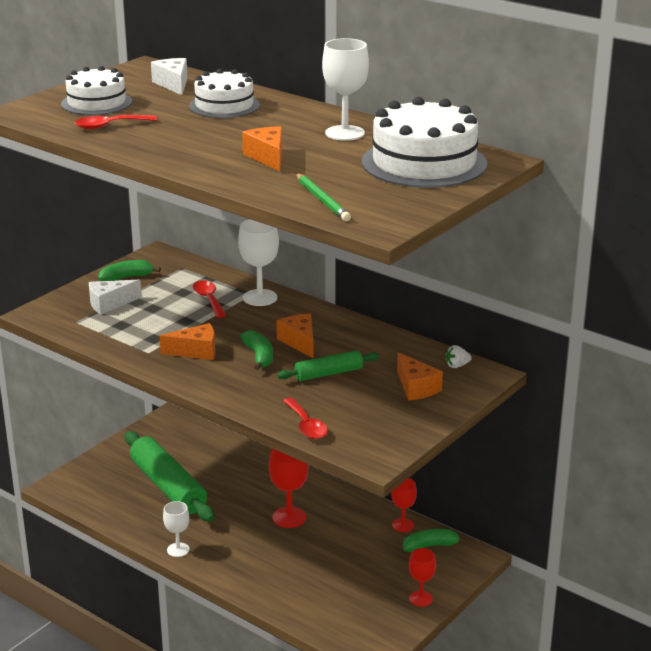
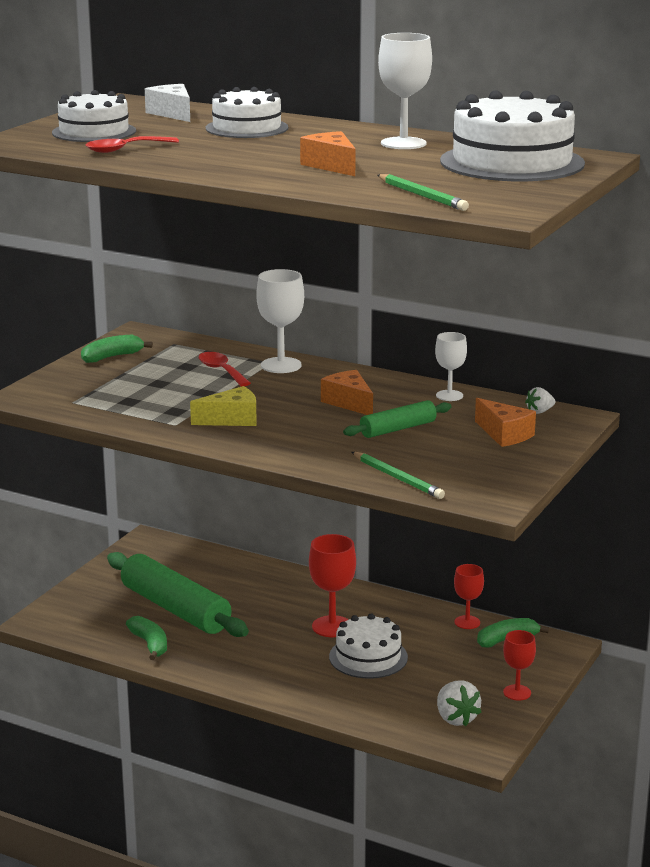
camera: 10 degrees left, 5 degrees down
(109, 304) = (105, 382): white cheese -> none
(178, 550) = (212, 671): white goblet -> white goblet (449, 395)
(196, 351) = (232, 419): orange cheese -> yellow cheese
(259, 356) = (308, 419): green banana -> green banana (150, 644)
(306, 425) = (397, 478): red spoon -> green pencil
(309, 550) = (368, 657): none -> white cake
(361, 618) = (456, 718): none -> white strawberry

